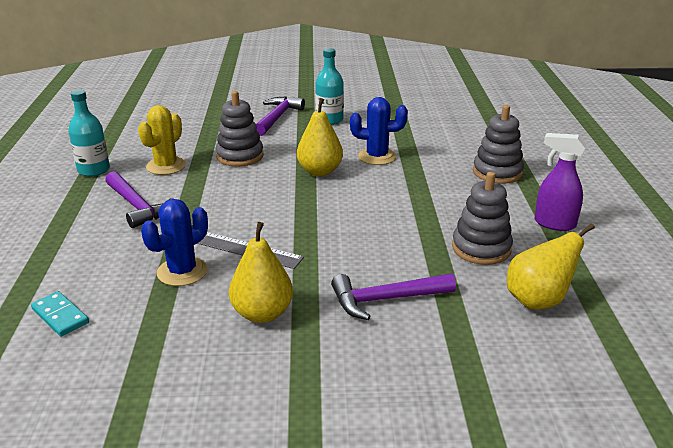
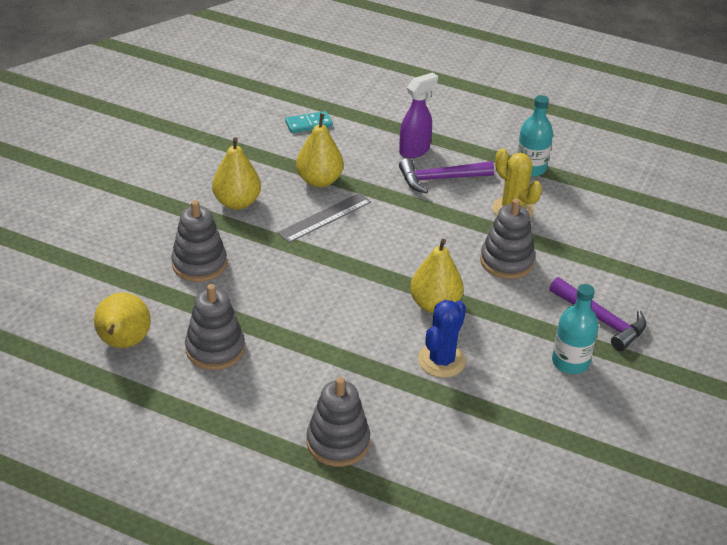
camera: 115 degrees right, 10 degrees up
(182, 271) = (319, 180): blue cactus -> yellow pear
(386, 299) = (199, 264): purple hammer -> grey stacking toy
(554, 224) = (209, 423): purple spray bottle -> purple spray bottle (414, 150)

